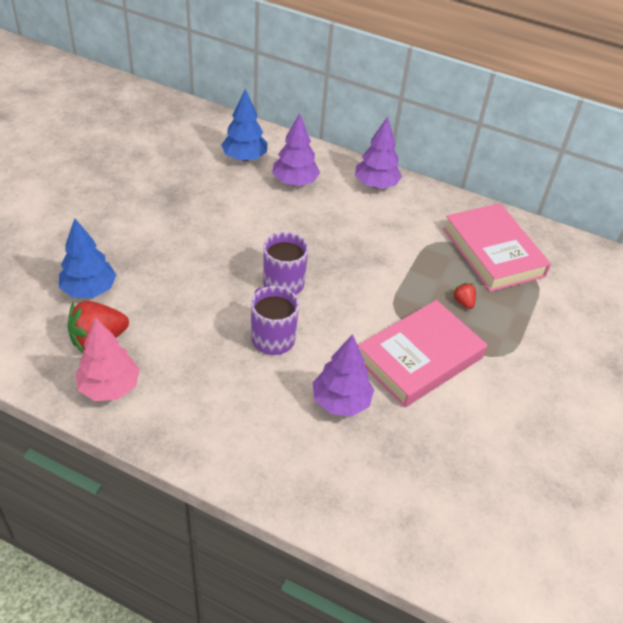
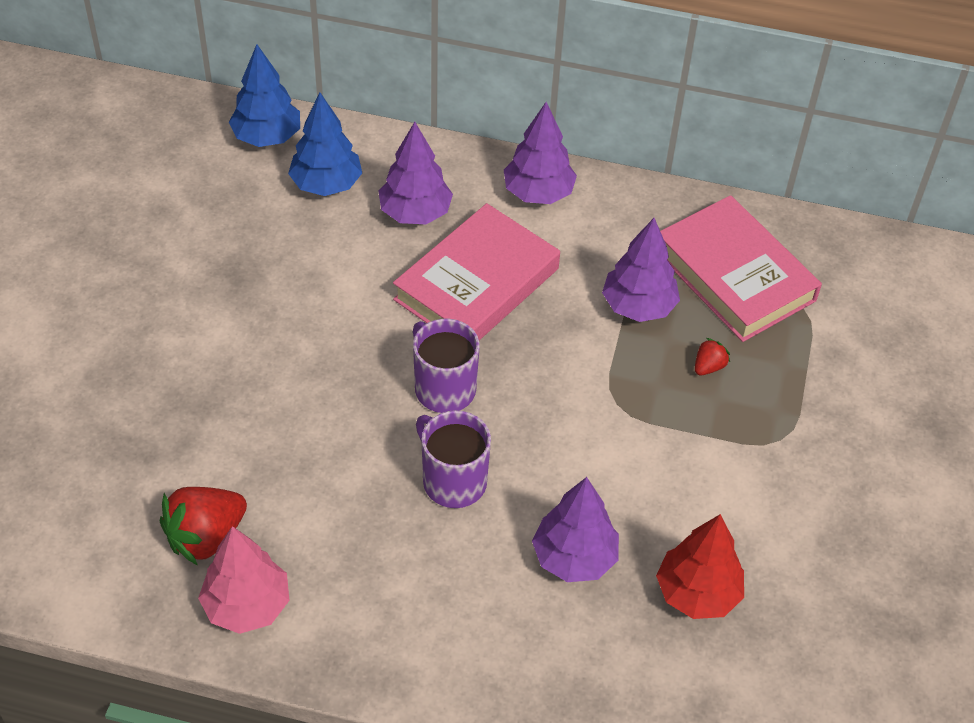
camera: 10 degrees left, 5 degrees up
(89, 290) = (165, 460): blue tree -> blue tree (267, 137)
(419, 358) = (666, 468): pink book -> pink book (477, 284)
(421, 442) = (697, 593): none -> red tree
(424, 259) = (638, 306): none -> purple tree
(463, 302) = (708, 366): red strawberry -> red strawberry turned 75 degrees clockwise

